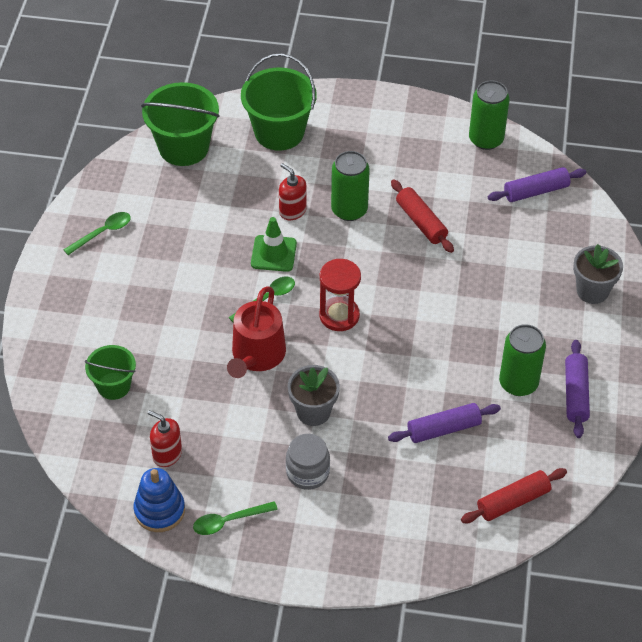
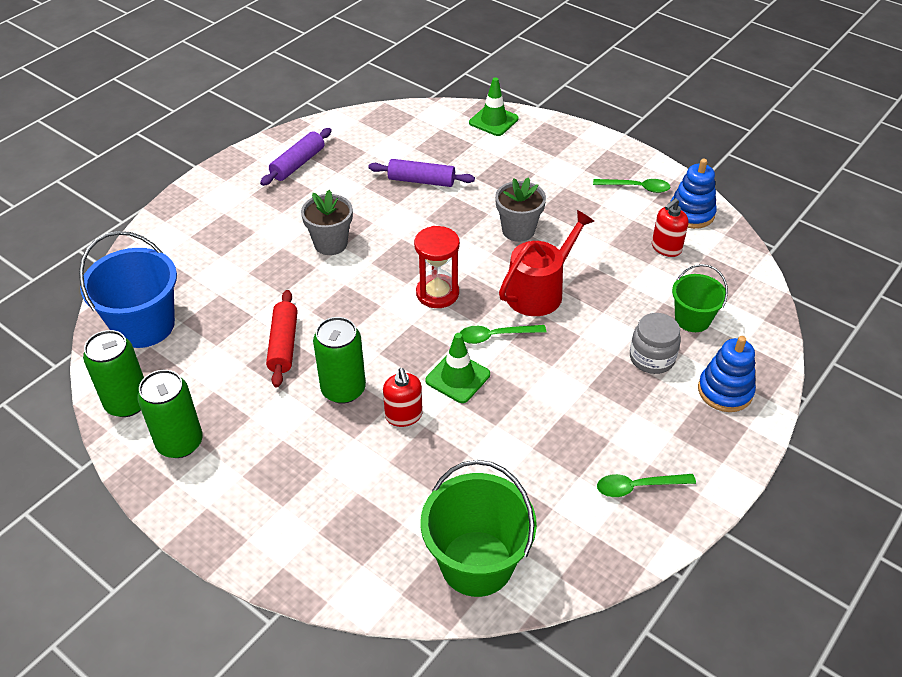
camera: 150 degrees left, 5 degrees down
(64, 331) = (725, 391): none -> blue stacking toy
(167, 454) = (666, 248): red soap dispenser -> red soap dispenser turned 75 degrees clockwise
(279, 132) = (343, 527): green bucket -> none
(307, 472) = (552, 194): grey jar -> grey jar (652, 358)
(433, 551) = (493, 121): none -> green traffic cone
(513, 501) = (411, 125): red rolling pin -> none
(518, 383) = (333, 186): green can -> green can (180, 443)
(536, 191) = (144, 325): purple rolling pin -> blue bucket
(592, 291) = (200, 223): grey flower pot -> grey flower pot (330, 244)

